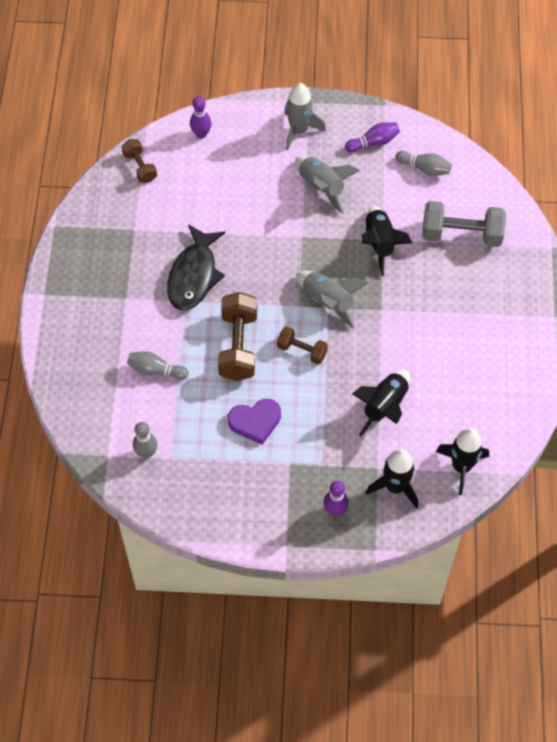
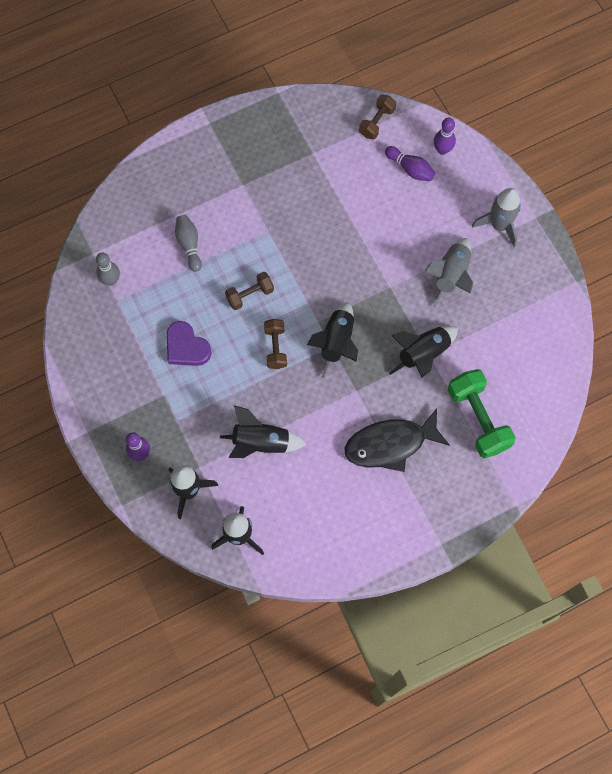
camera: 60 degrees right, 10 degrees up
(194, 275) = (296, 223): black fish -> black fish (390, 444)
(238, 346) = (250, 295): brown dumbbell -> brown dumbbell, size x0.58
(328, 302) = (336, 343): grey rocket -> black rocket
(373, 142) = (528, 293): purple bowling pin -> purple bowling pin (410, 169)
(424, 168) = (529, 351): grey bowling pin -> none
(461, 234) = (478, 419): grey dumbbell -> green dumbbell

